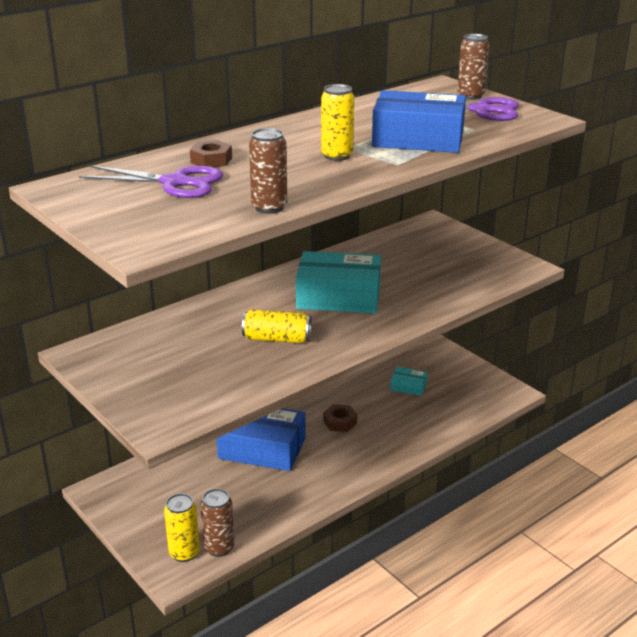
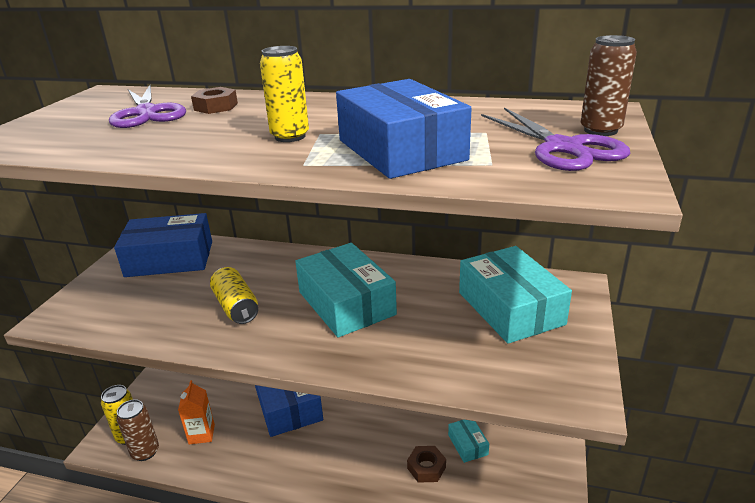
camera: 55 degrees right, 0 degrees up
(142, 349) = (170, 259): none -> blue box
(238, 508) = (201, 434): none -> orange carton
(269, 207) = (112, 154): brown can -> none
(340, 422) = (365, 429): brown nut -> brown nut (426, 468)
(426, 249) = (510, 308): none -> turquoise box

